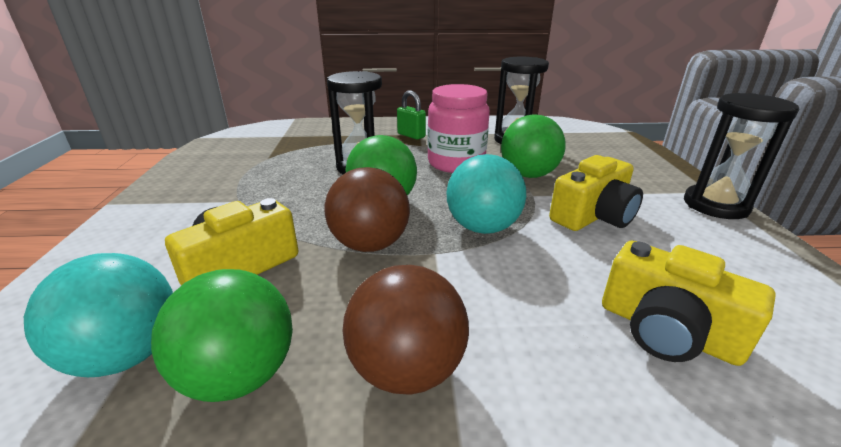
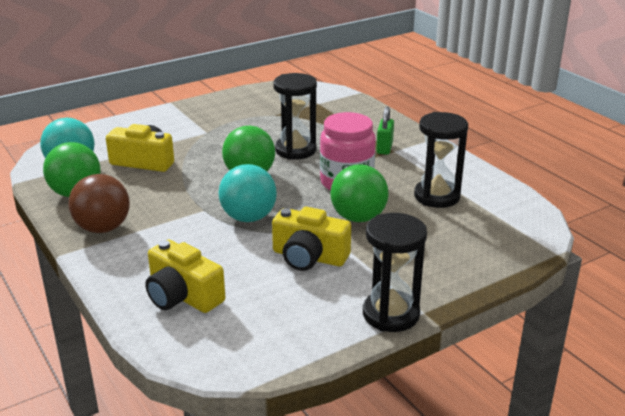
camera: 60 degrees right, 0 degrees up
(370, 244) = (194, 187): brown ball -> none
(667, 330) = (183, 296): yellow camera -> yellow camera turned 60 degrees counterclockwise

